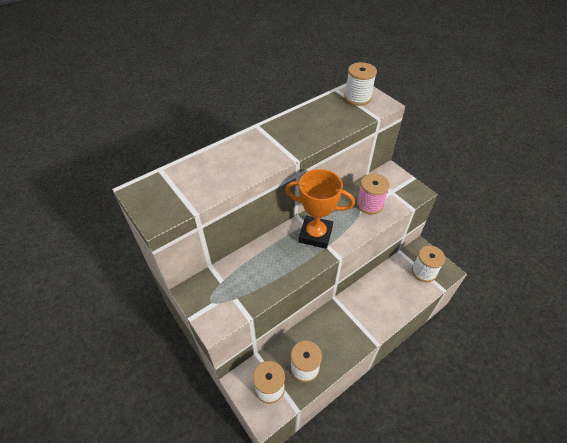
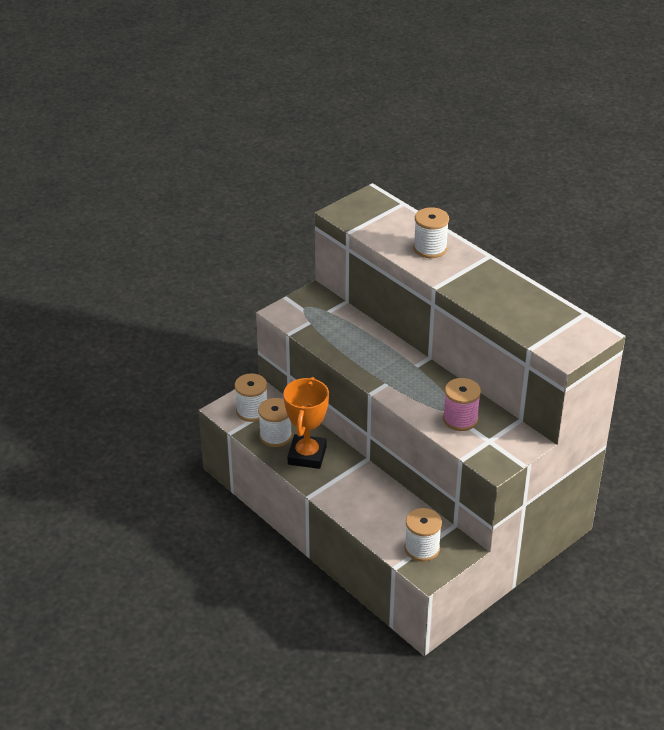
camera: 85 degrees right, 10 degrees down
(315, 234) = (401, 373): orange trophy -> orange trophy (307, 455)
(357, 98) = (570, 332): white spool -> white spool (430, 248)

